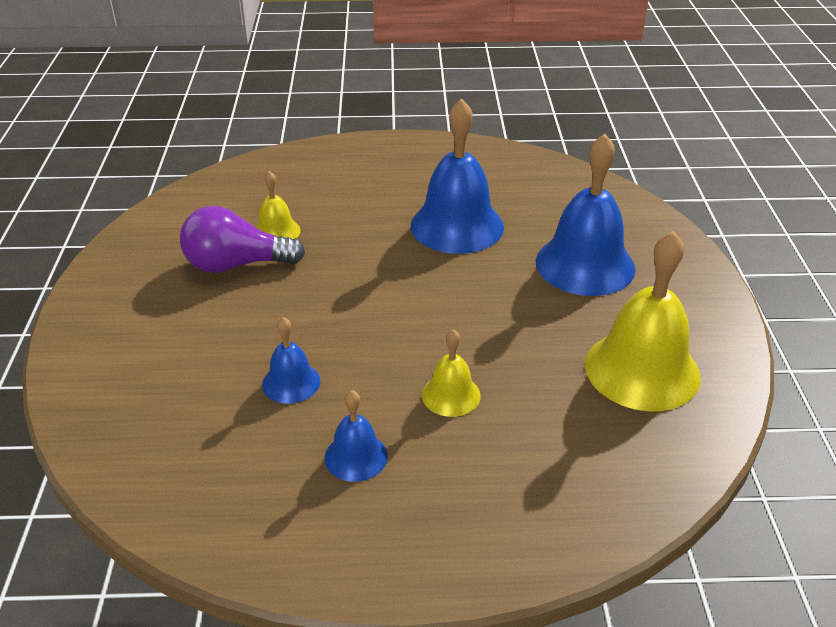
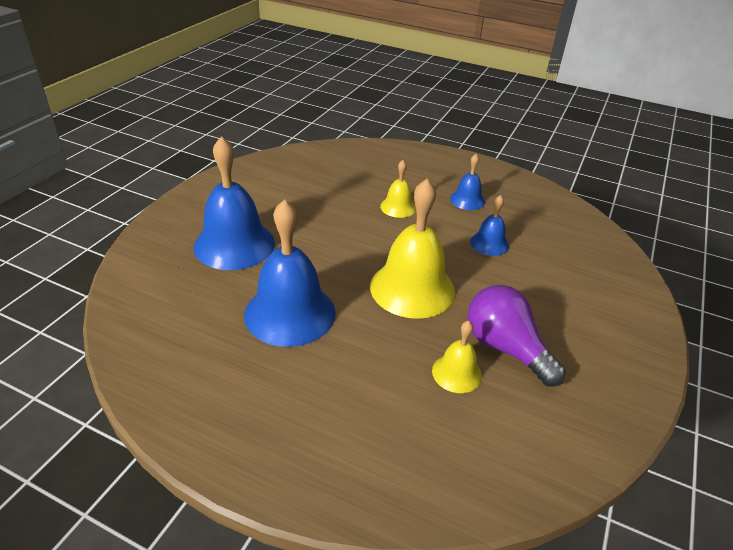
camera: 155 degrees left, 0 degrees up
(236, 265) = (505, 348): purple light bulb -> purple light bulb turned 150 degrees counterclockwise
(642, 370) = (283, 183): yellow bell -> yellow bell (412, 288)

